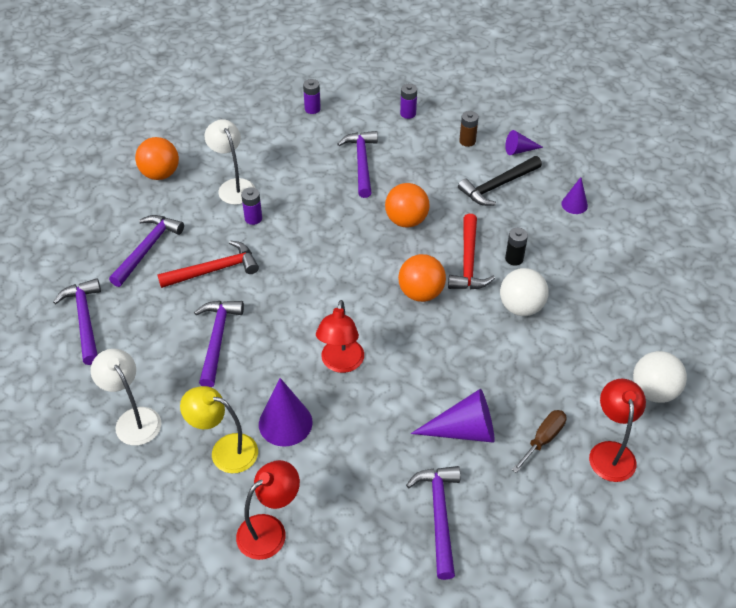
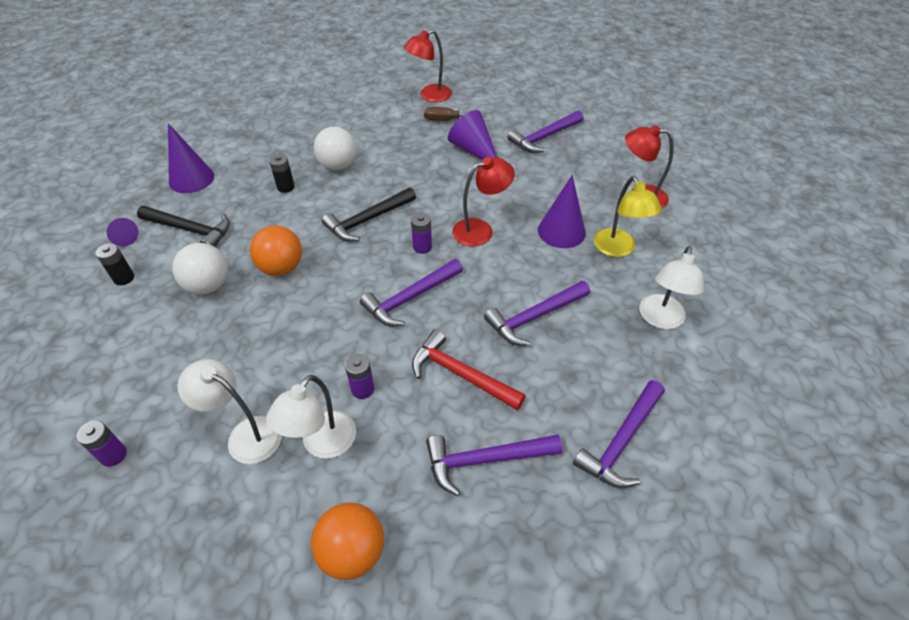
camera: 125 degrees left, 0 degrees up
(273, 159) = (245, 434): none -> white lamp
(362, 162) = (207, 345): purple hammer -> purple hammer (410, 298)
(408, 113) = (87, 349): purple battery -> purple battery (422, 247)
(421, 293) = (367, 220): orange ball -> black hammer
(467, 141) = (124, 278): brown battery -> black battery
(468, 262) = (309, 209): red hammer -> none
(574, 204) = (191, 179): purple cone -> purple cone, size x1.71
(653, 391) = (366, 94): white ball -> white ball (208, 285)

